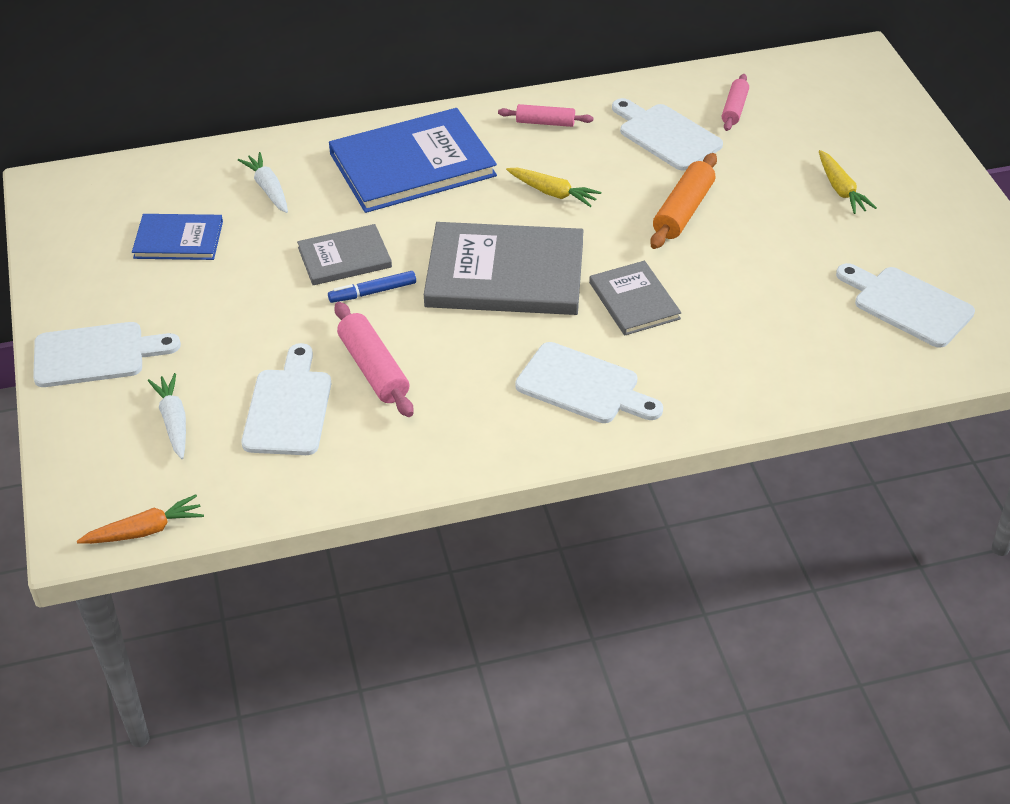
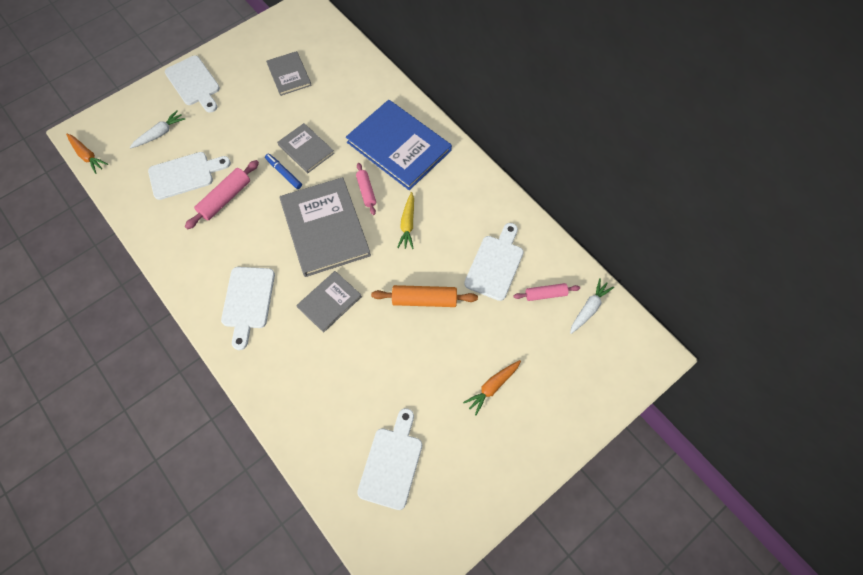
camera: 65 degrees right, 20 degrees up
(178, 239) = (289, 74): blue book -> grey book
(268, 189) = (346, 92): white carrot -> white carrot (589, 308)
(545, 123) = (472, 195): pink rolling pin -> pink rolling pin (366, 191)
(841, 189) = (492, 387): yellow carrot -> orange carrot

